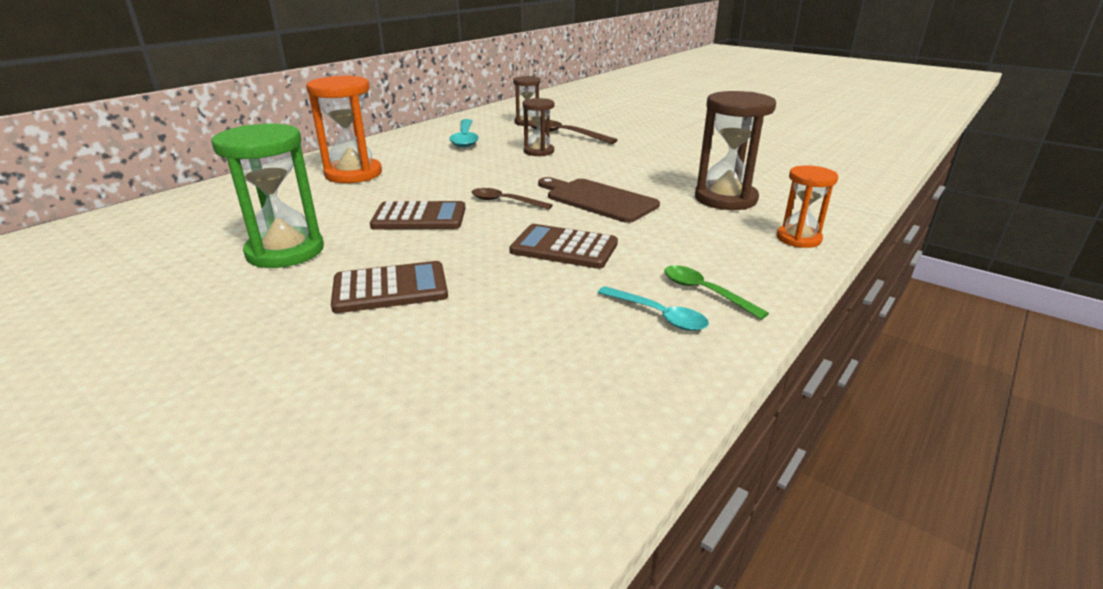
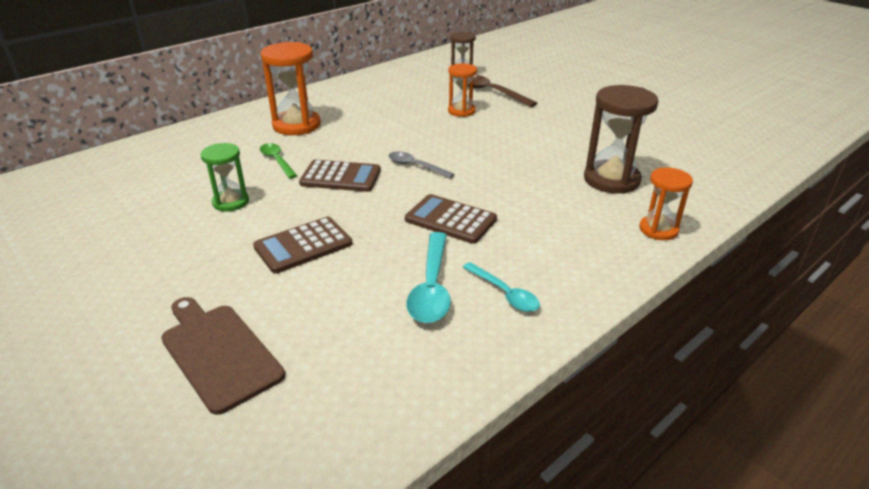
camera: 10 degrees right, 5 degrees up
(285, 251) = (231, 202): green hourglass -> green hourglass, size x0.61
(390, 288) = (303, 245): brown calculator -> brown calculator turned 150 degrees clockwise
(465, 139) = (400, 91): turquoise spoon -> turquoise spoon (431, 287)
(504, 201) = (415, 166): brown spoon -> grey spoon
(539, 151) = (461, 111): brown hourglass -> orange hourglass
(597, 200) = (496, 171): brown cutting board -> brown cutting board (218, 353)
(704, 292) = (551, 275): green spoon -> green spoon (277, 161)

